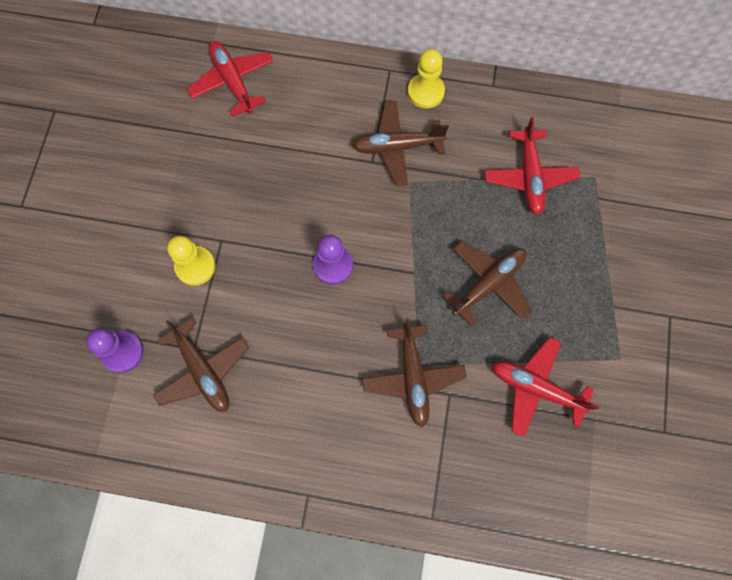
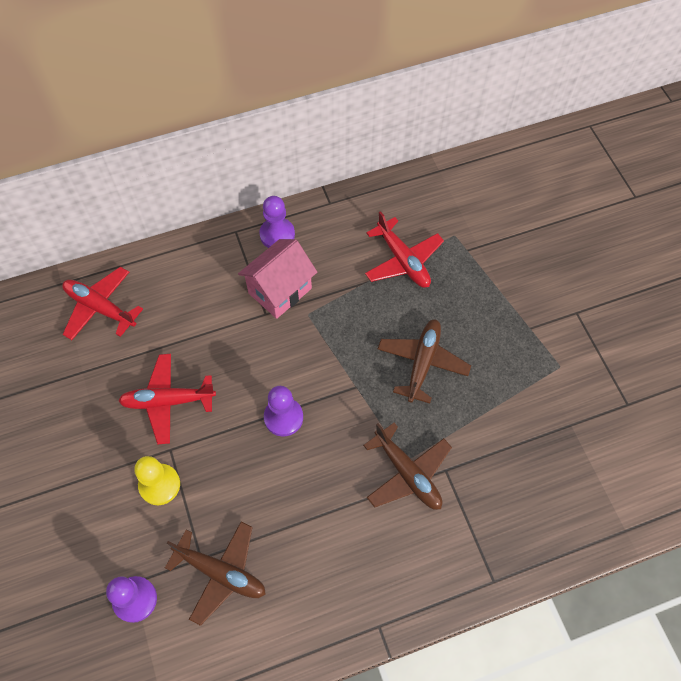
camera: 30 degrees left, 10 degrees down
(397, 147) = (280, 291): brown plane -> pink house
(425, 92) = (277, 234): yellow pawn -> purple pawn
(536, 388) = (510, 426): red plane -> red plane (168, 401)

